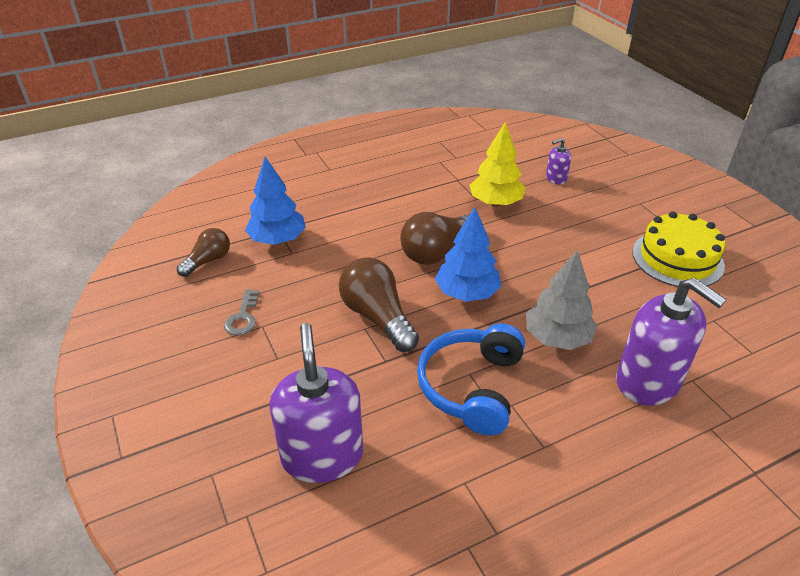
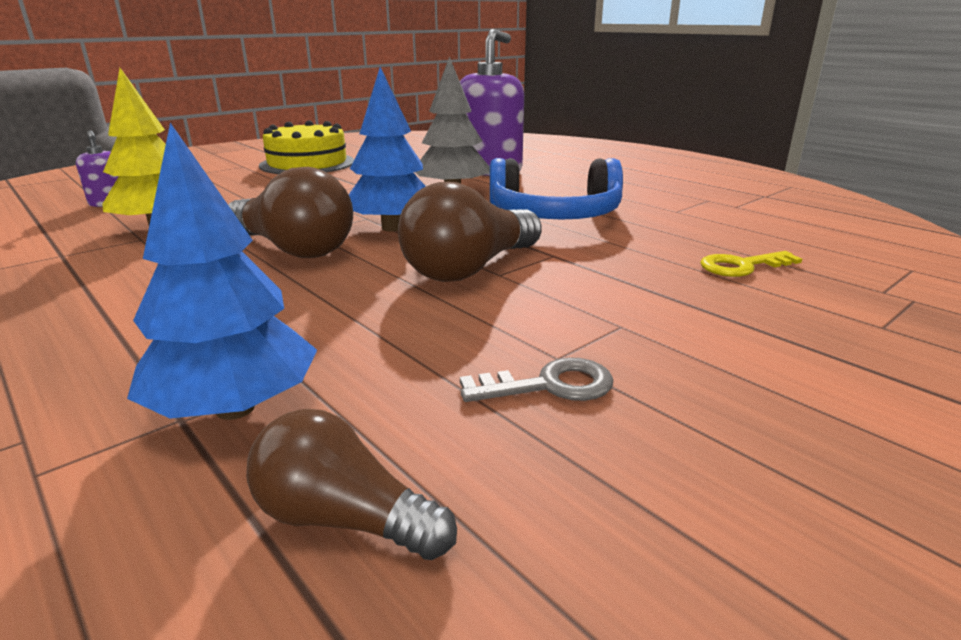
camera: 105 degrees left, 15 degrees down
(322, 455) = (741, 266): purple soap dispenser -> yellow key

